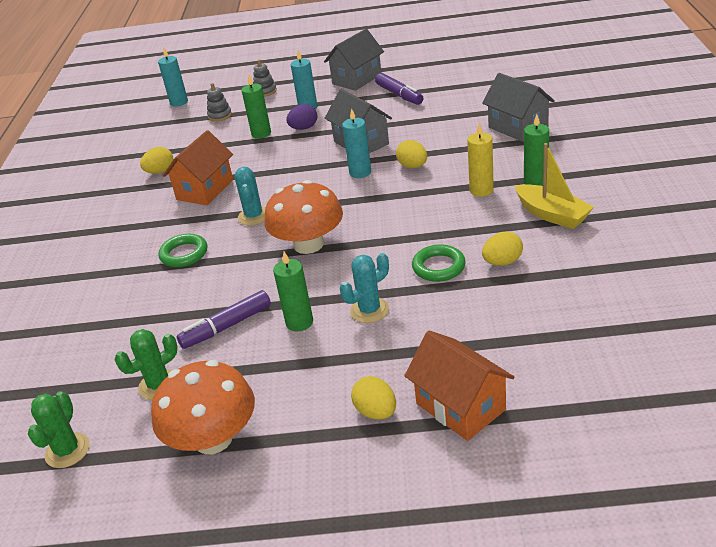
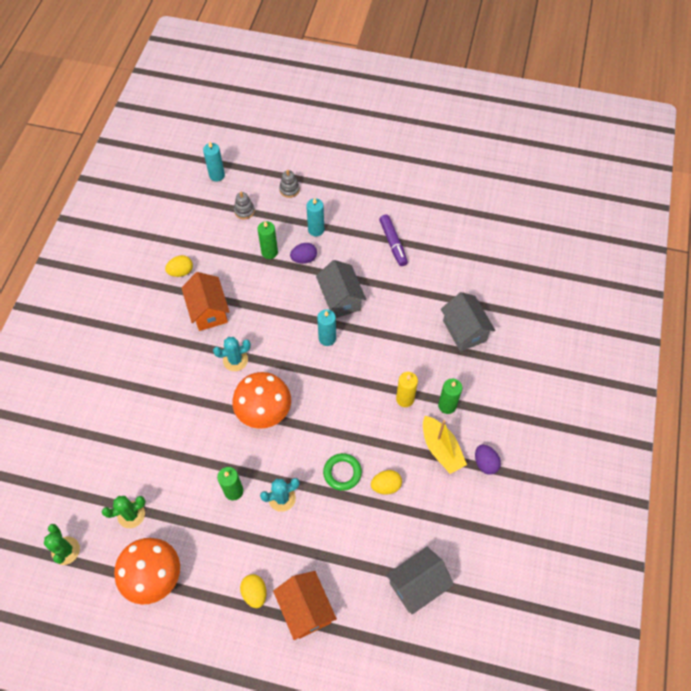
camera: 10 degrees right, 25 degrees up
(67, 450) = (66, 550): green cactus -> green cactus turned 45 degrees counterclockwise
(184, 254) = (176, 384): green ring -> none
(205, 190) = (208, 311): orange house -> orange house turned 60 degrees counterclockwise
(227, 326) = (186, 475): purple marker -> none
(254, 216) = (235, 360): turquoise cactus -> turquoise cactus turned 60 degrees clockwise
(357, 79) = (368, 204): grey house -> grey house (417, 585)
(412, 166) = (367, 347): yellow egg -> none
(614, 211) = (485, 463): none -> purple egg

